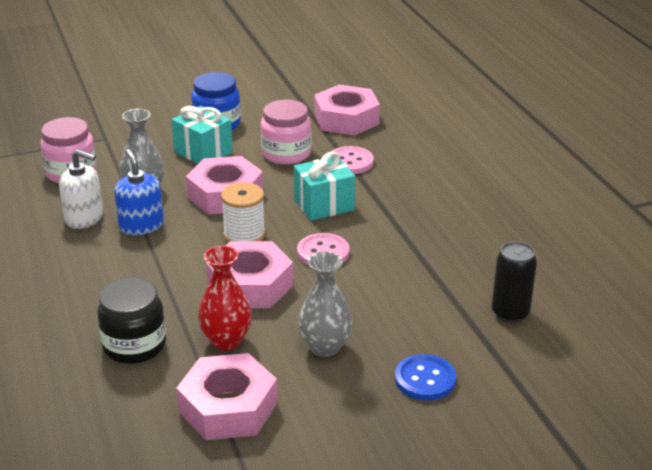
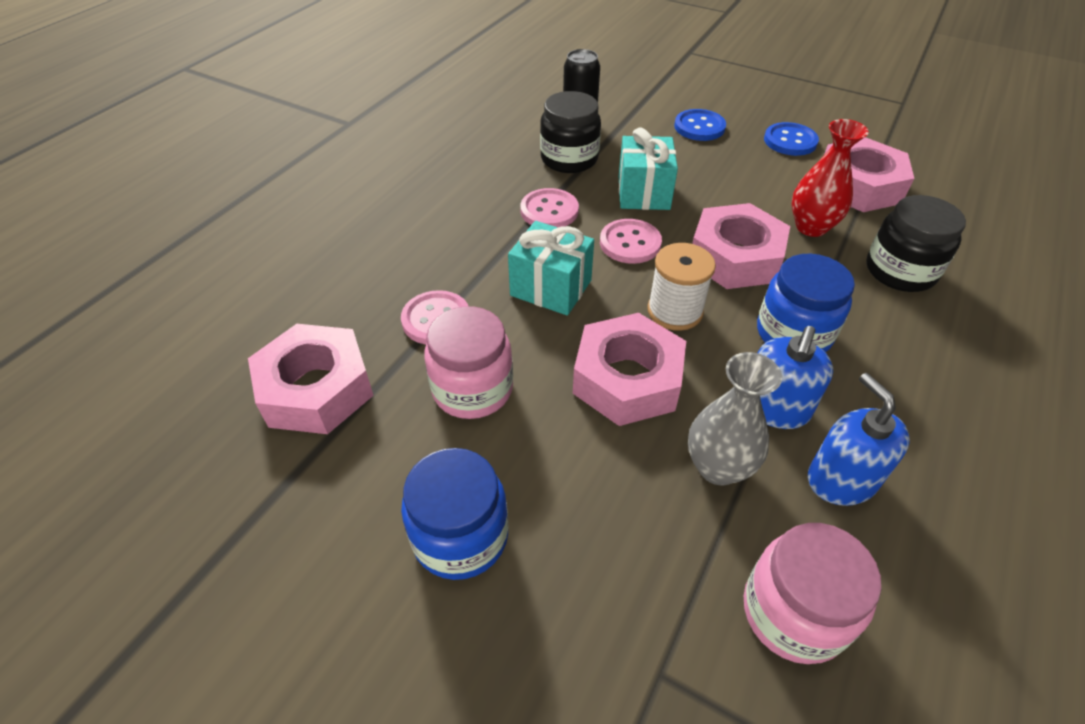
camera: 130 degrees left, 15 degrees up
(84, 218) = (841, 479): white soap dispenser -> blue soap dispenser
(166, 263) = (793, 333): none -> blue jar
(203, 152) = (558, 484): turquoise gift -> turquoise gift (643, 193)
(325, 347) = (738, 179): grey vase -> none
(335, 420) = (790, 141): none -> blue button
(401, 239) = (549, 211): none -> pink button
(458, 280) = (569, 159): none -> black jar

